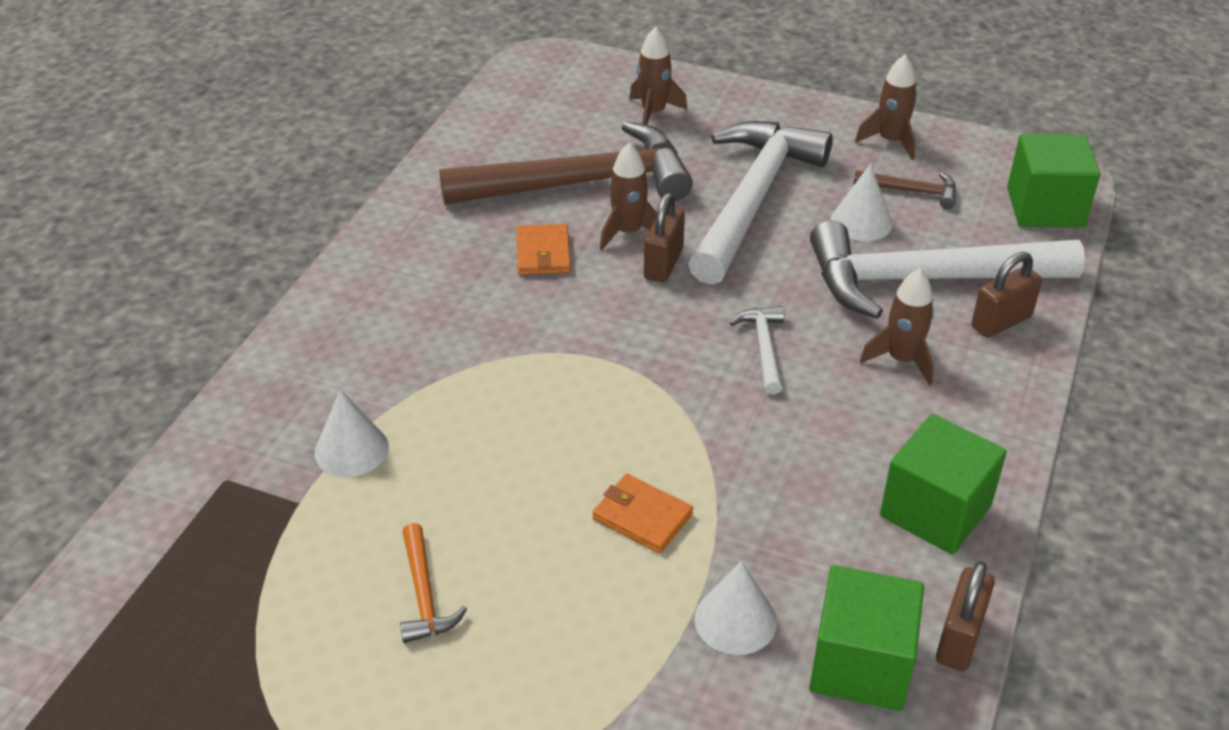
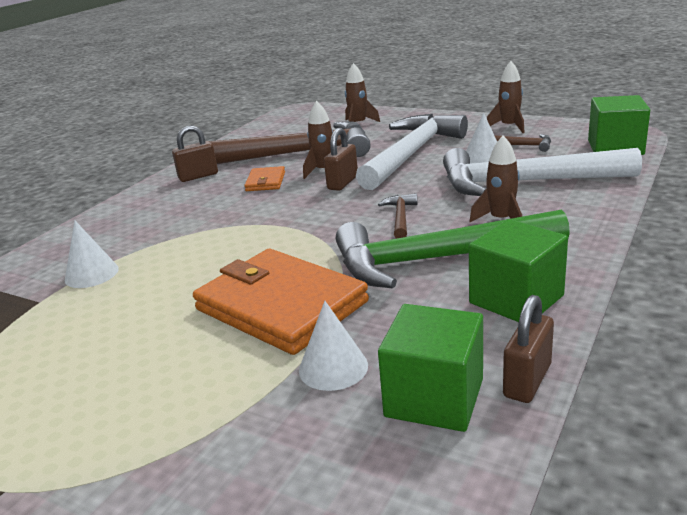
camera: 10 degrees right, 15 degrees down
(424, 594) = (96, 352): orange hammer -> none
(642, 517) = (280, 306): orange wallet -> orange wallet, size x2.23
(764, 348) = (400, 218): white hammer -> brown hammer
(829, 436) = (438, 259): none -> green hammer
(1001, 322) = (579, 199): brown padlock -> brown padlock (198, 176)

